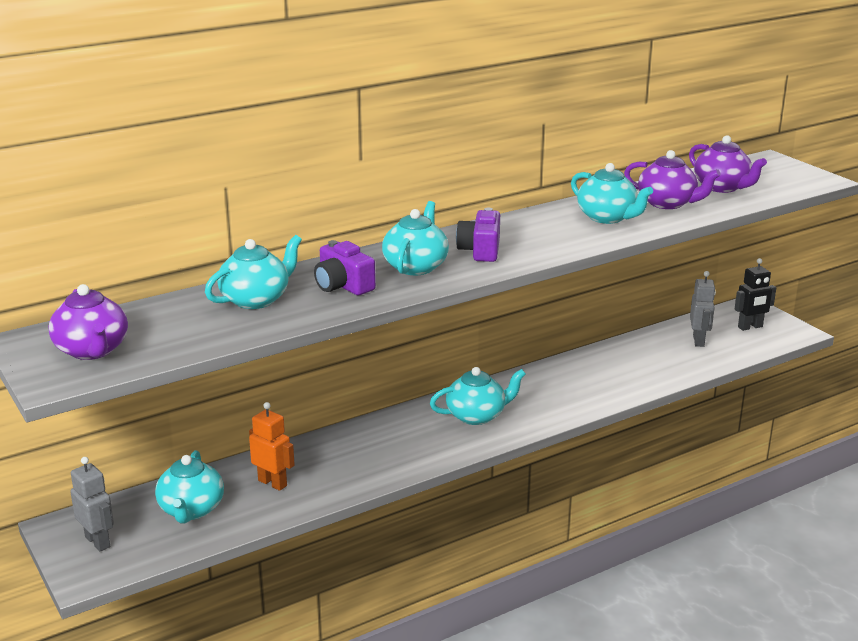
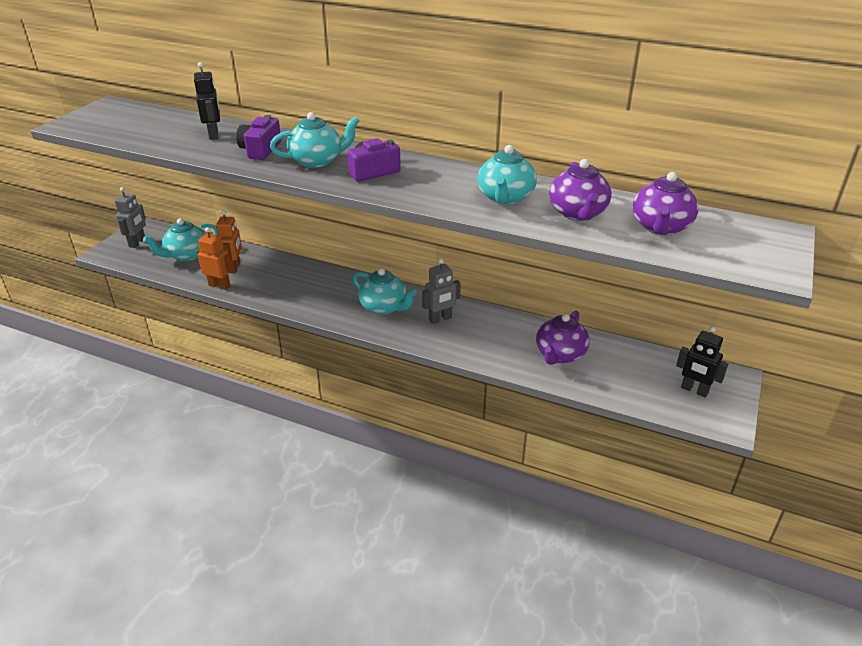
camera: 55 degrees right, 10 degrees up
(92, 350) = (109, 121): purple teapot -> purple teapot (560, 355)
(256, 299) = (214, 135): turquoise teapot -> black robot
(301, 504) = (219, 286): none -> orange robot
(699, 341) = (627, 369): grey robot -> grey robot (440, 319)

